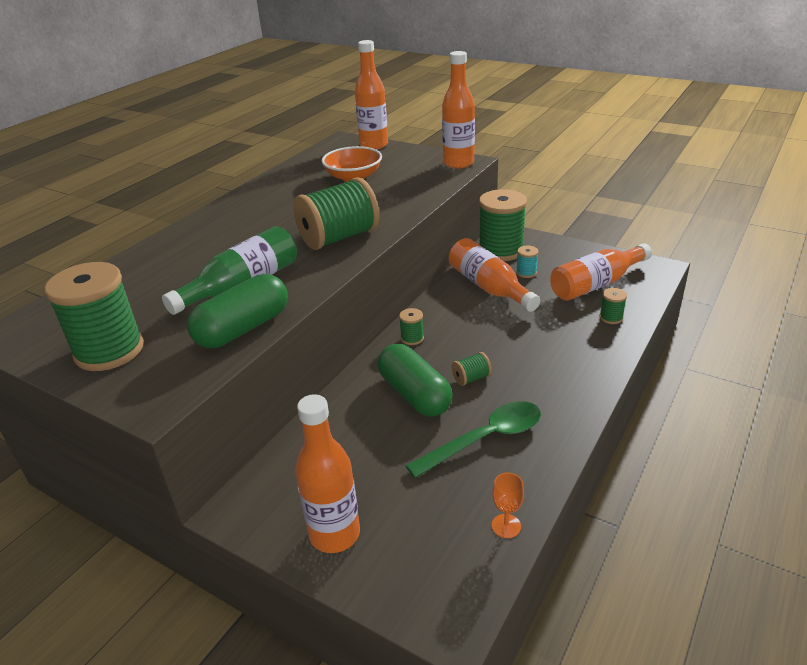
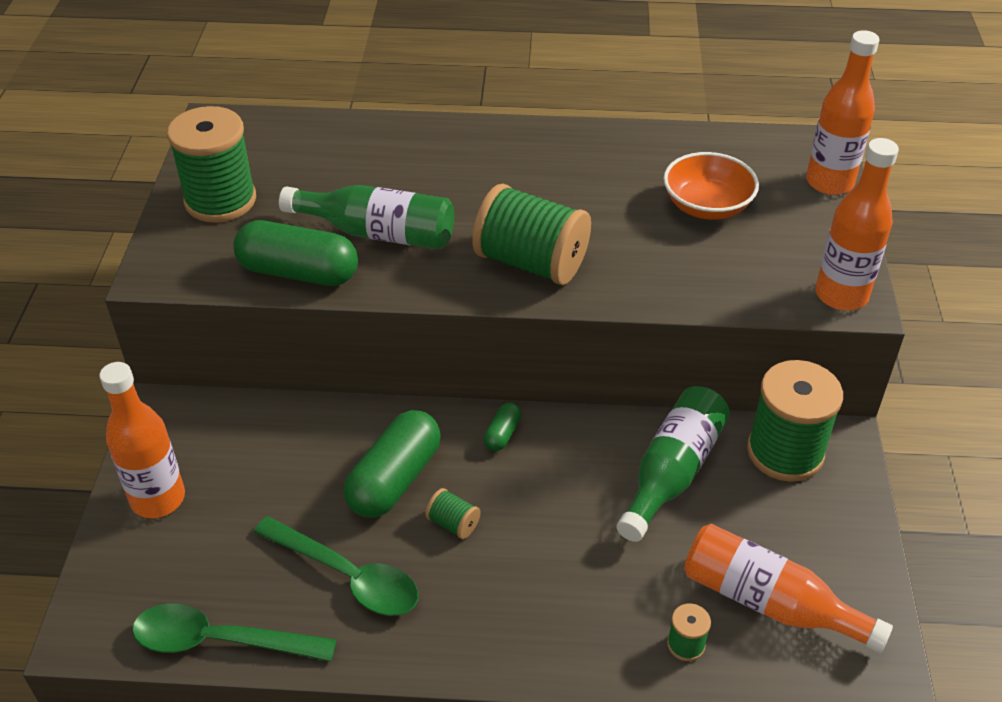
camera: 60 degrees right, 10 degrees up
(412, 338) = (502, 434): green spool -> green capsule
(489, 287) = (672, 472): orange bottle -> green bottle
(506, 526) = (219, 640): orange goblet -> green spoon
(526, 273) = (742, 503): turquoise spool -> none

